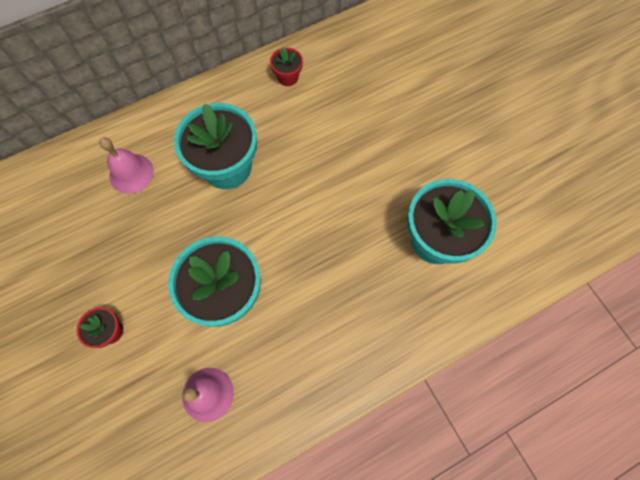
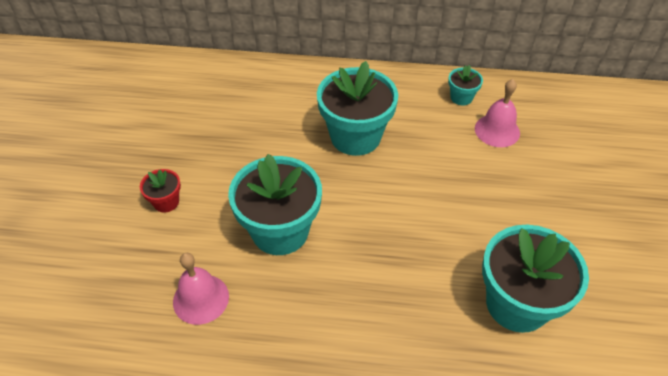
camera: 35 degrees right, 20 degrees down
(131, 173) = (274, 102): pink bell -> pink bell (497, 130)
(288, 77) = (461, 97): red flower pot -> turquoise flower pot

